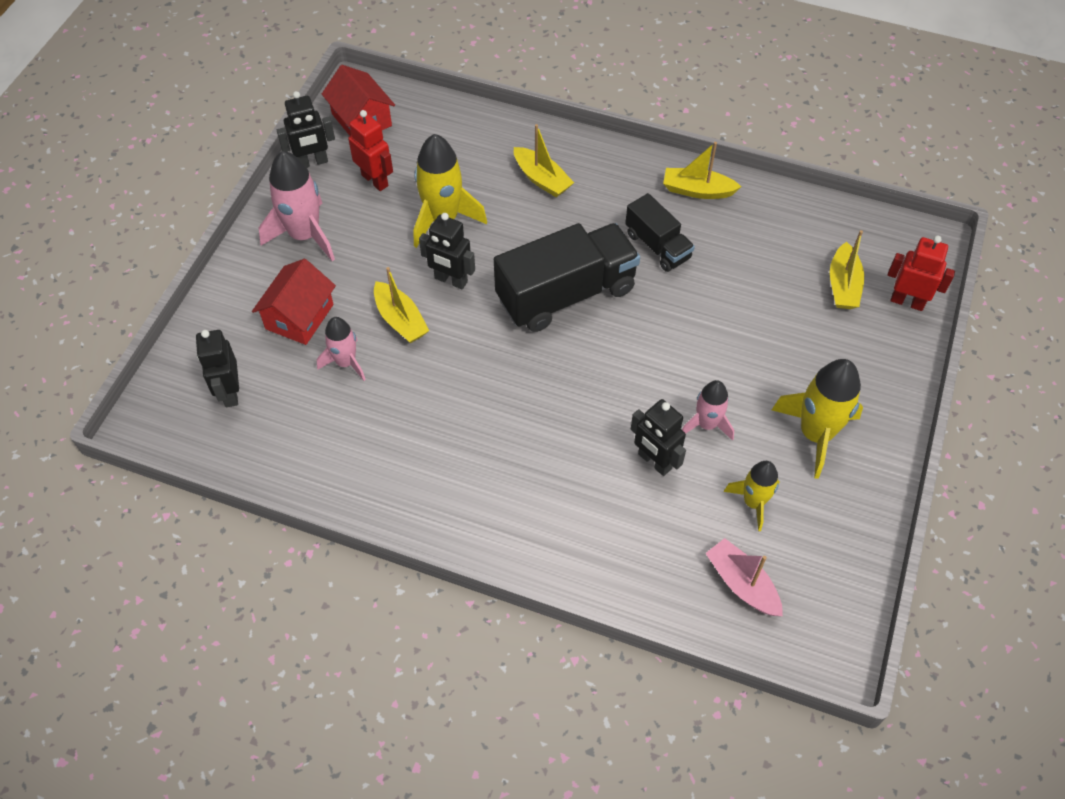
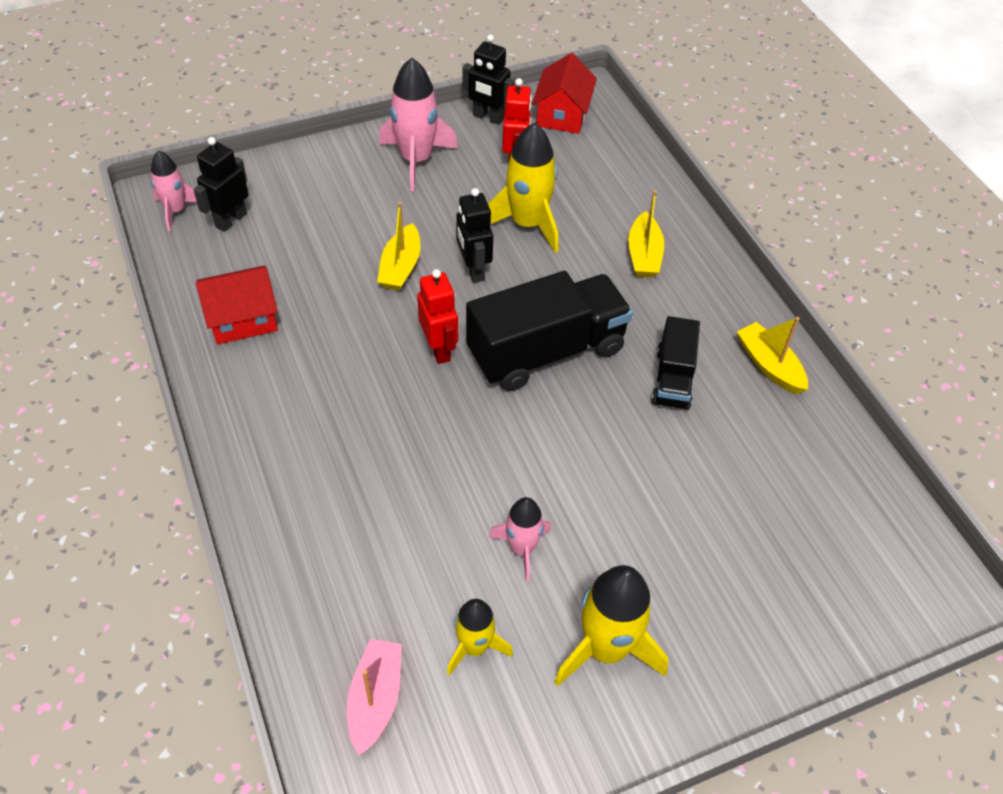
camera: 45 degrees right, 5 degrees down
(299, 316) = (339, 209): red house -> red house (242, 319)
(346, 362) = (325, 264): pink rocket -> pink rocket (176, 210)
(566, 294) = (546, 351): black truck -> black truck turned 45 degrees counterclockwise
(654, 461) = (440, 535): black robot -> none
(843, 285) = (806, 553): yellow boat -> none
(907, 301) = (855, 624): red robot -> red robot (439, 349)

